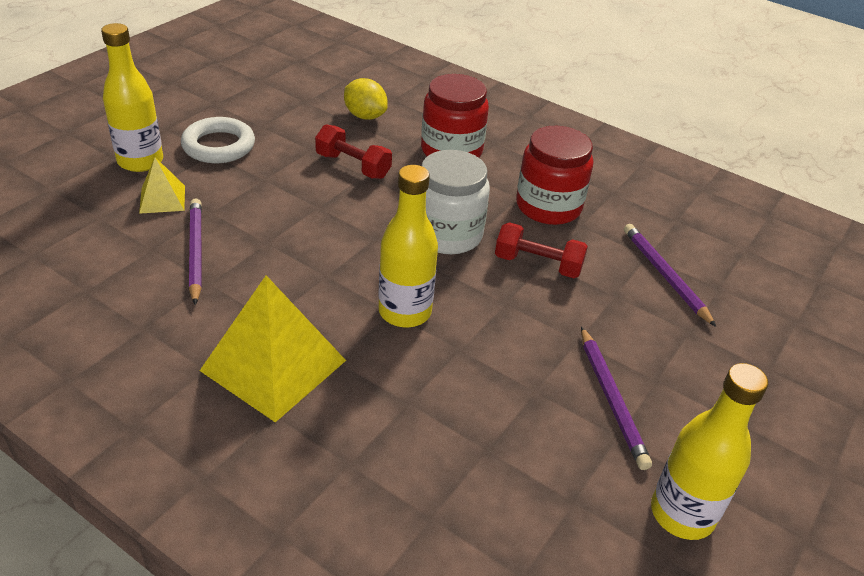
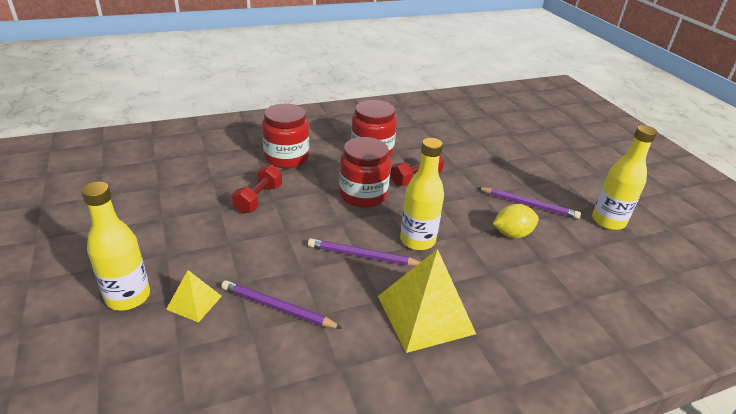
camera: 55 degrees left, 5 degrees down
(219, 146) = (160, 247): white ring -> none
(353, 166) = (258, 199): red dumbbell -> red dumbbell turned 45 degrees counterclockwise
(365, 116) = (209, 171): yellow lemon -> yellow lemon (512, 234)
(447, 234) = (363, 195): white jar -> red jar
(664, 275) = (455, 148): purple pencil -> purple pencil (362, 256)

